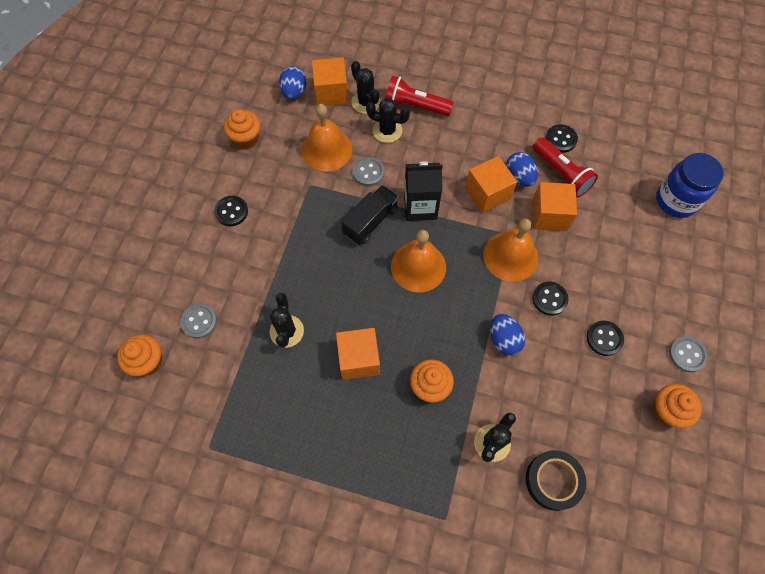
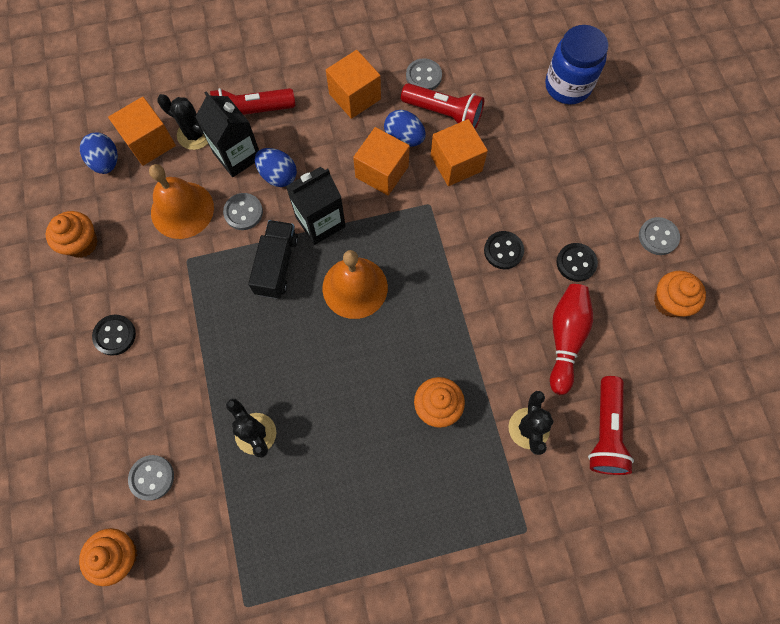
camera: 30 degrees left, 5 degrees up
(359, 359) = (349, 419): orange cube -> orange cube (355, 96)
(387, 131) = (237, 155): black cactus -> black carton
(504, 339) = (482, 317): blue egg -> blue egg (278, 175)
(510, 256) = (441, 226): orange bell -> none
(553, 481) = (605, 431): black tape -> red flashlight
(561, 139) = (423, 76): black button -> grey button
(561, 391) = (565, 338): none -> red bowling pin

